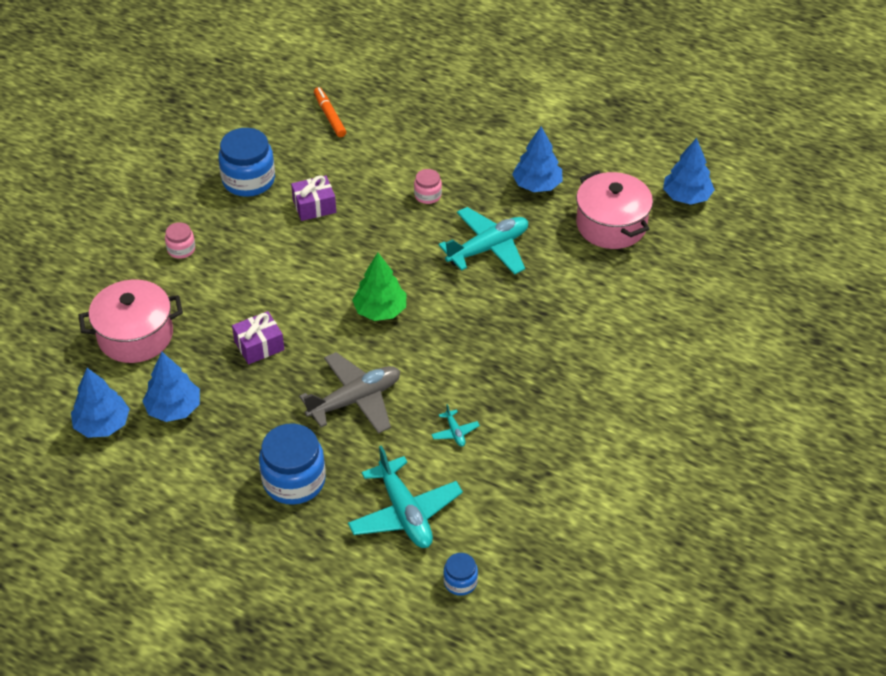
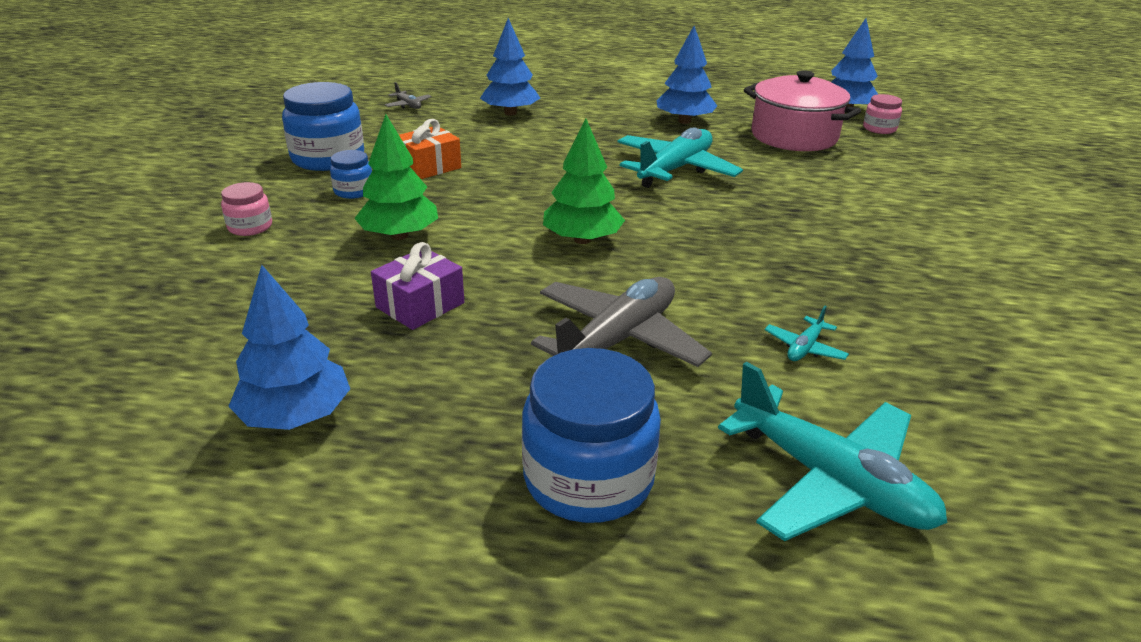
camera: 20 degrees left, 15 degrees down
(102, 424) = (146, 473): blue tree -> blue tree (510, 113)
(135, 335) = (194, 330): pink pot -> none
(269, 279) = (399, 235): none -> green tree
(314, 206) = (429, 167): purple gift -> orange gift
(329, 116) = (408, 105): orange marker -> grey plane
(427, 195) = (567, 142): pink jar -> pink jar (879, 128)
(455, 432) = (804, 348): turquoise plane -> turquoise plane turned 75 degrees clockwise
(460, 582) = (1043, 578): blue jar -> blue jar (354, 191)

